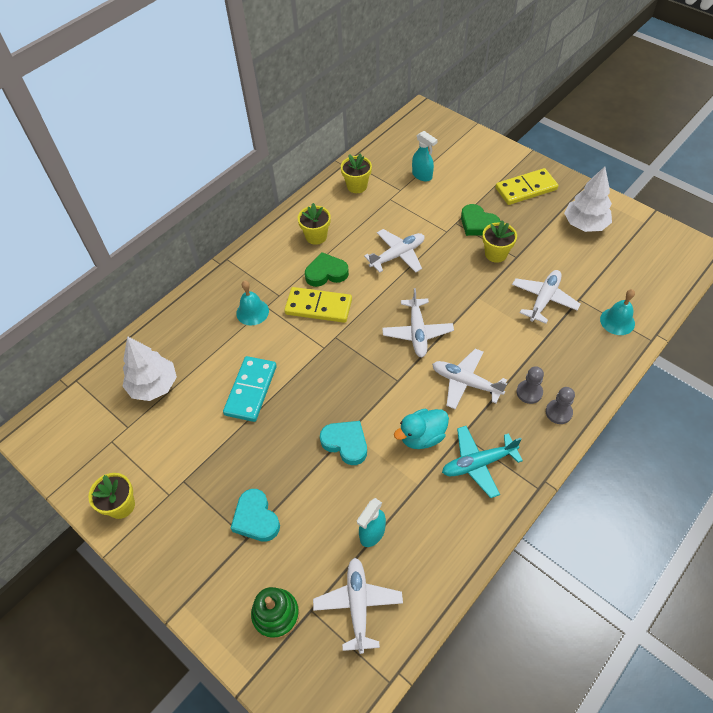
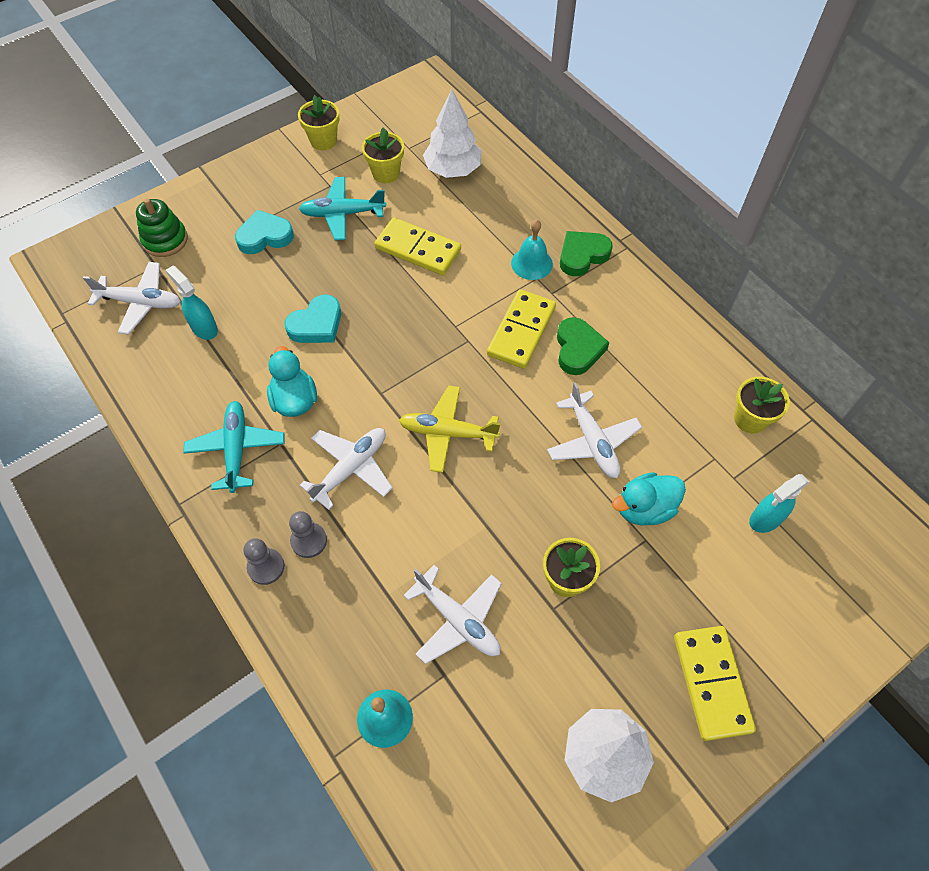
camera: 100 degrees right, 5 degrees up
(218, 459) = (342, 214): none -> turquoise plane
(250, 390) = (418, 249): turquoise domino -> yellow domino
(316, 236) = (649, 349): yellow flower pot -> yellow flower pot (386, 173)
(417, 332) = (447, 433): white plane -> yellow plane
(435, 225) = (644, 508): none -> turquoise duck
(478, 224) = (637, 573): green heart -> green heart (582, 255)

